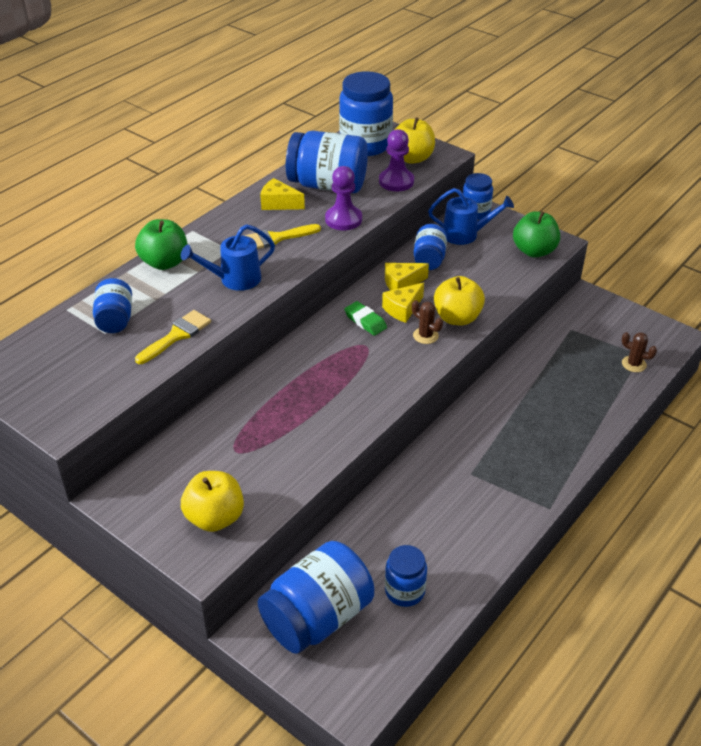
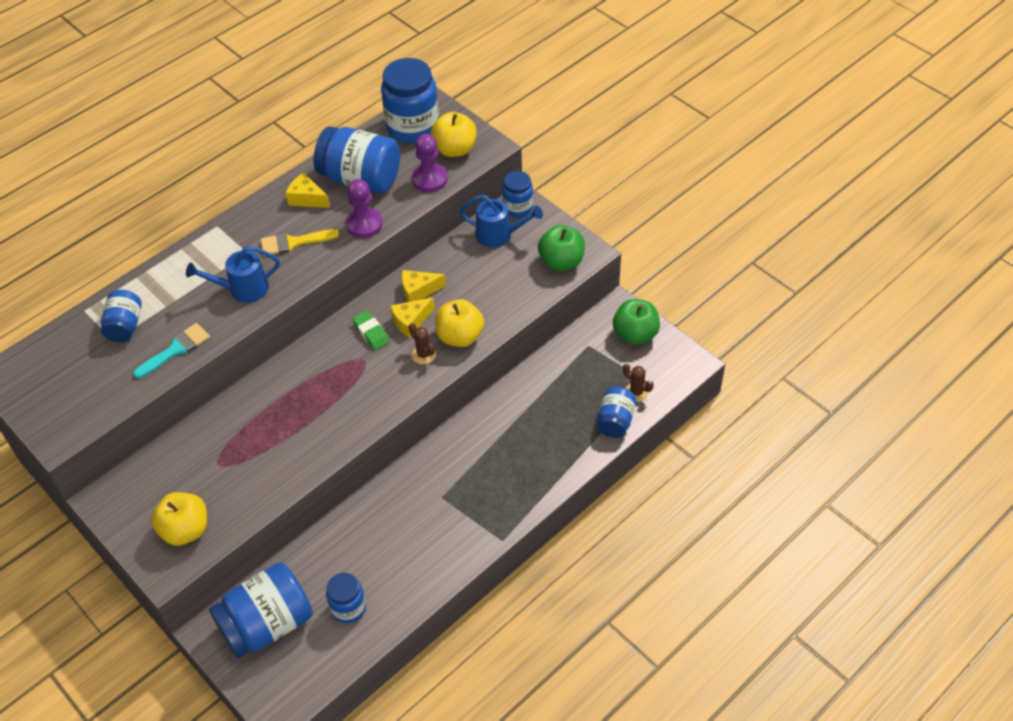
camera: 10 degrees right, 10 degrees up
(164, 262) = (183, 263): green apple -> green apple (635, 334)
(176, 335) = (176, 349): yellow brush -> turquoise brush
(429, 259) = (454, 263): blue jar -> blue jar (615, 421)

